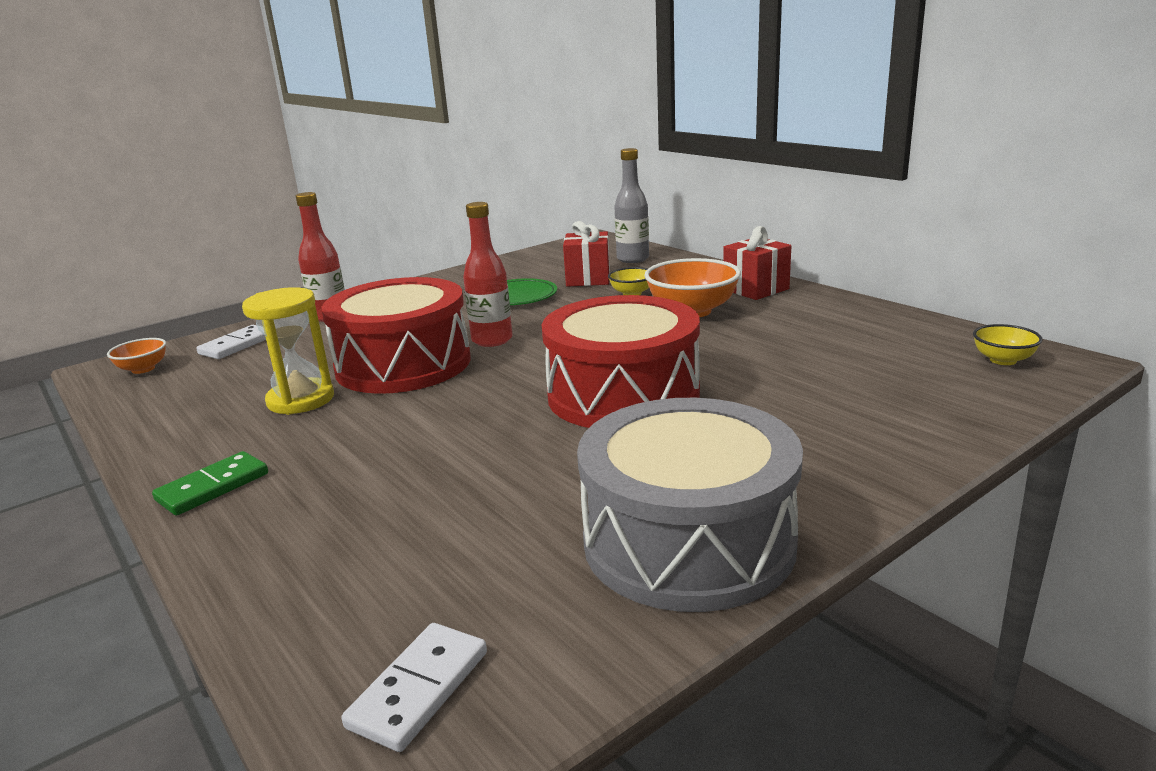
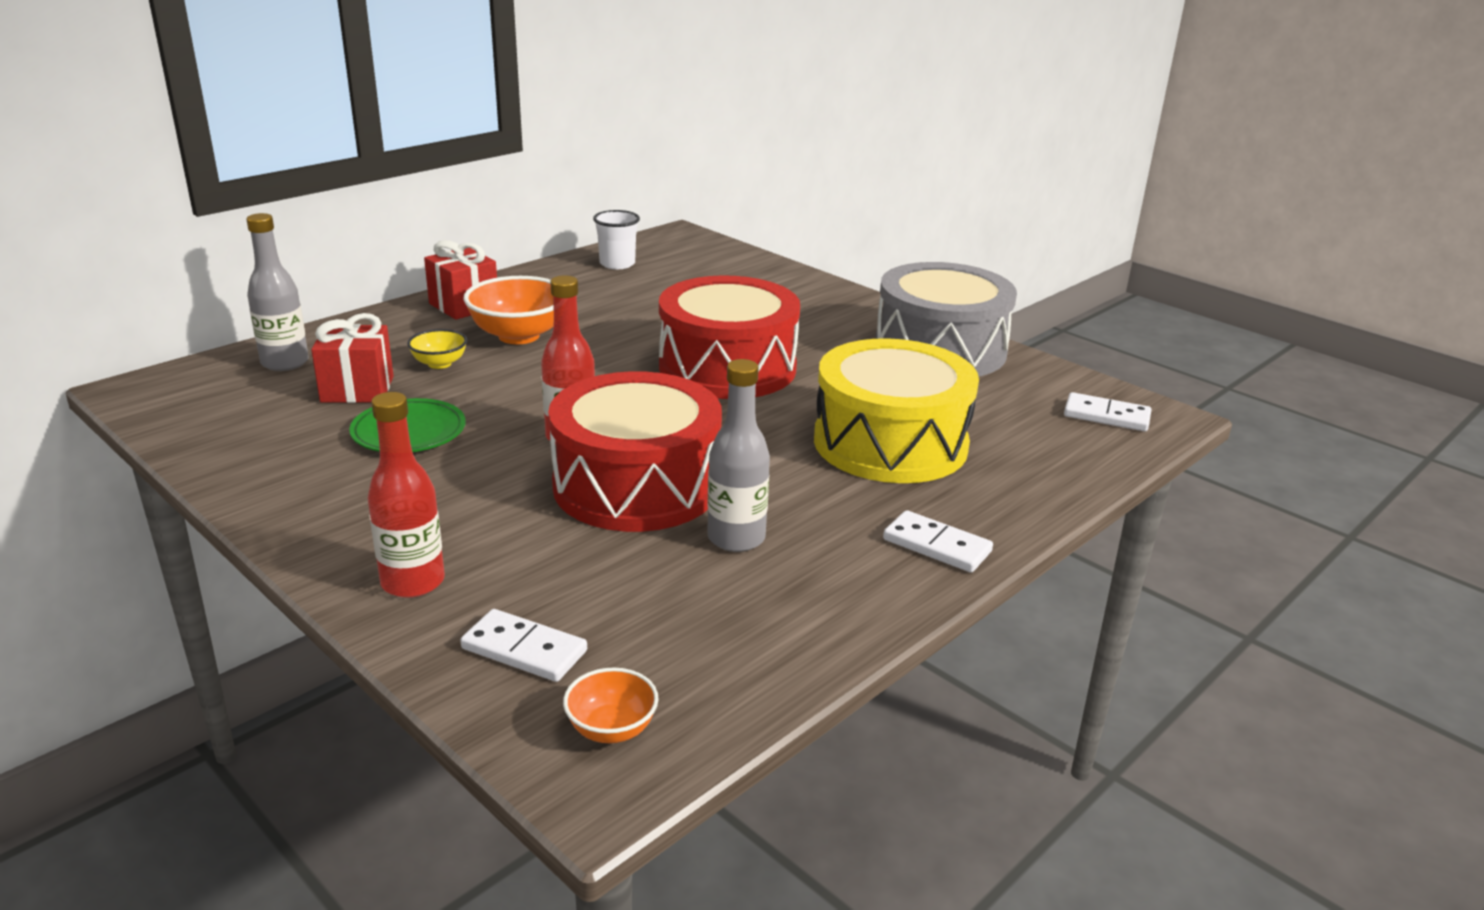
camera: 100 degrees left, 5 degrees up
(213, 487) = (937, 545): green domino -> white domino
(301, 400) = (736, 538): yellow hourglass -> grey bottle
(419, 477) = (890, 443): none -> yellow drum
(913, 335) = (617, 264): none -> white cup
(1003, 360) = (673, 247): yellow bowl -> none

